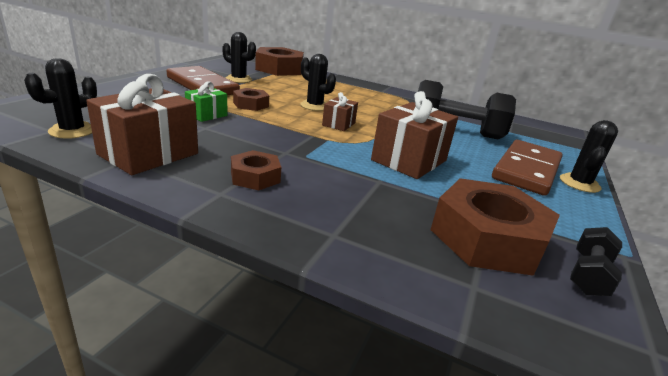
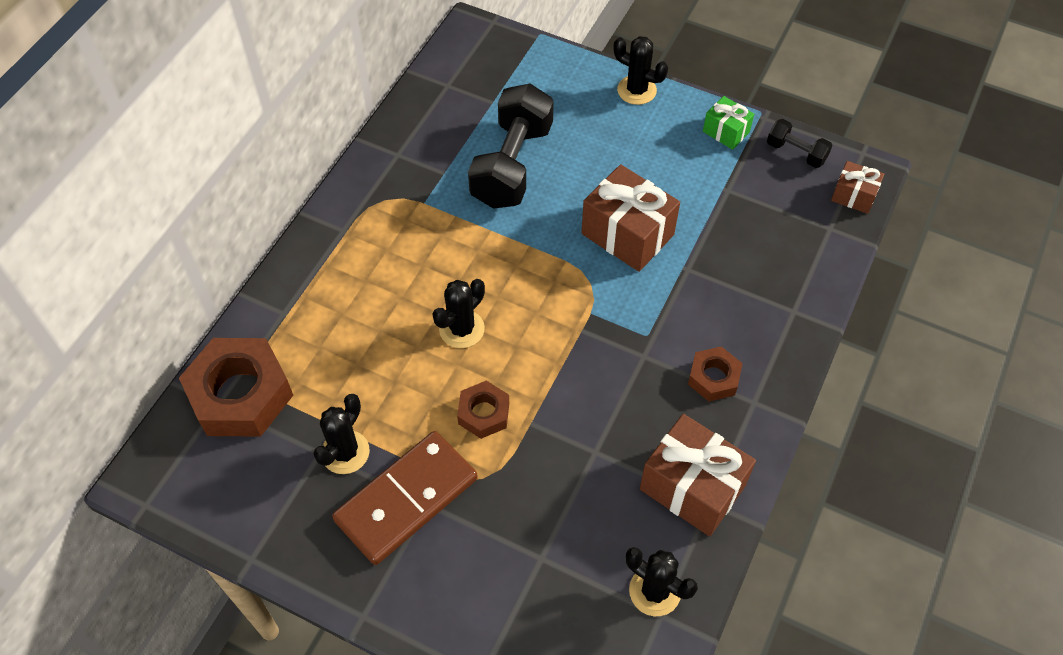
camera: 85 degrees left, 30 degrees up
(207, 115) = (548, 460): green gift -> green gift (726, 132)
(338, 124) = (531, 299): brown gift -> brown gift (853, 196)
(487, 238) = (766, 203): brown nut -> none
(527, 170) = (618, 126): brown domino -> none

